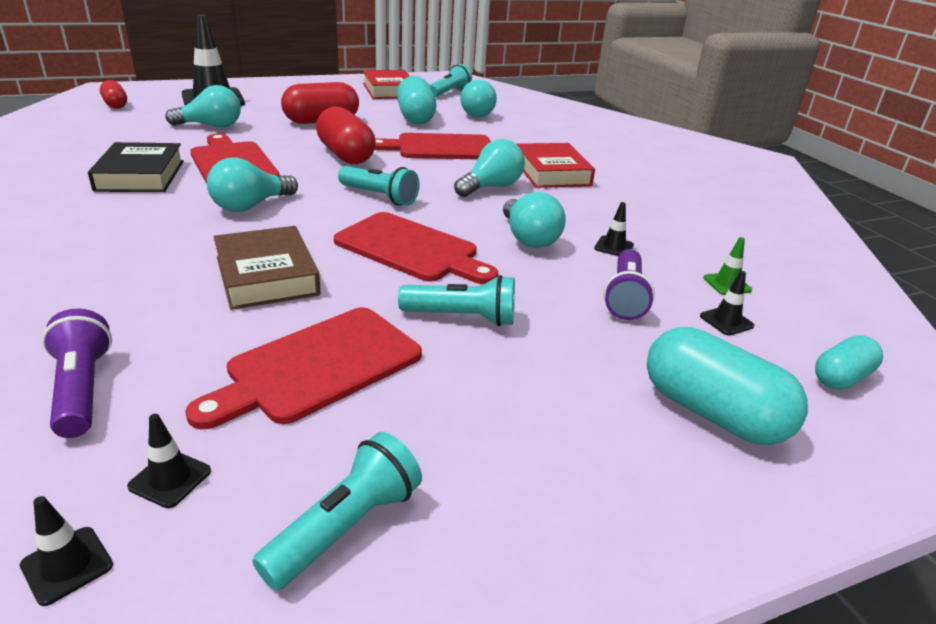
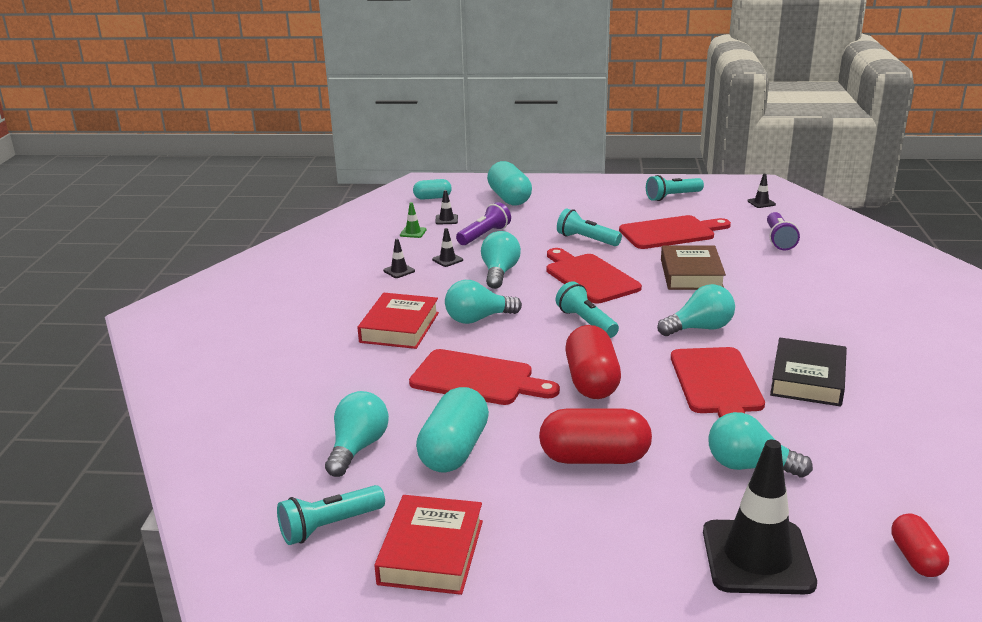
camera: 150 degrees left, 5 degrees down
(170, 479) = (733, 213): black traffic cone -> black traffic cone (399, 271)

